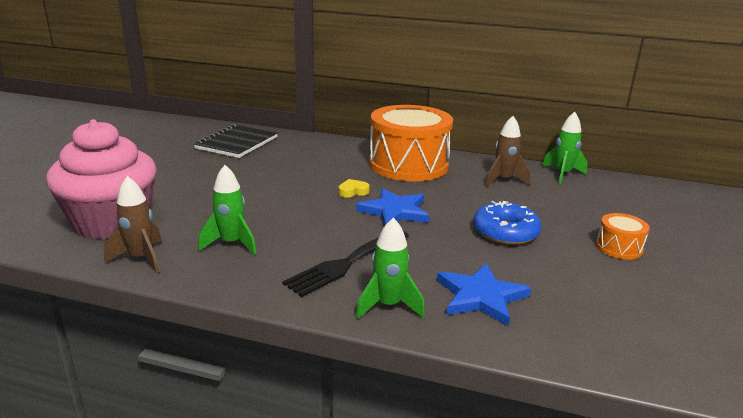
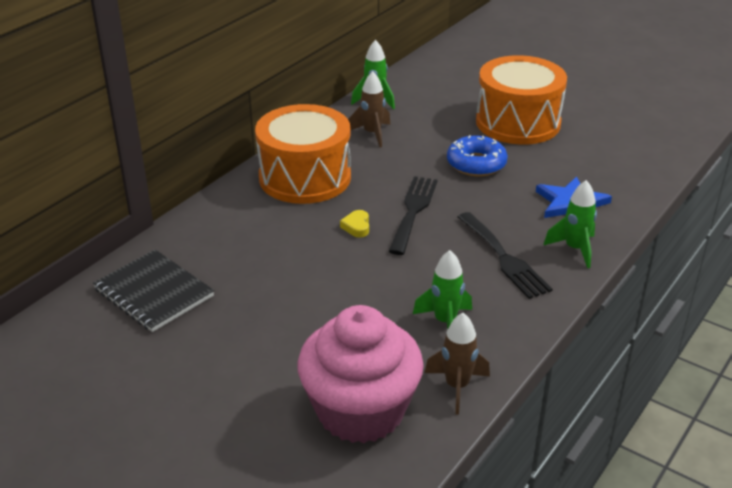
camera: 70 degrees left, 10 degrees up
(394, 211) = (413, 211): blue star -> black fork
(619, 247) = (518, 122): orange drum -> orange drum, size x2.33

